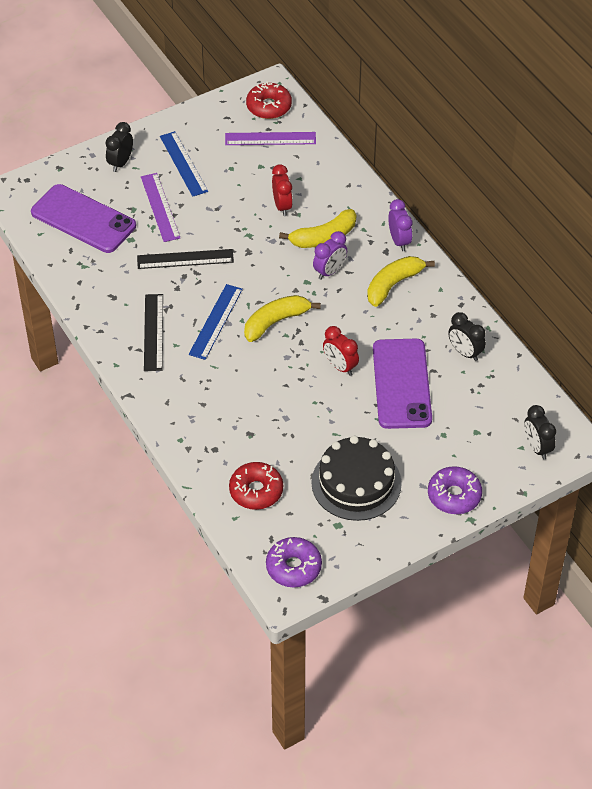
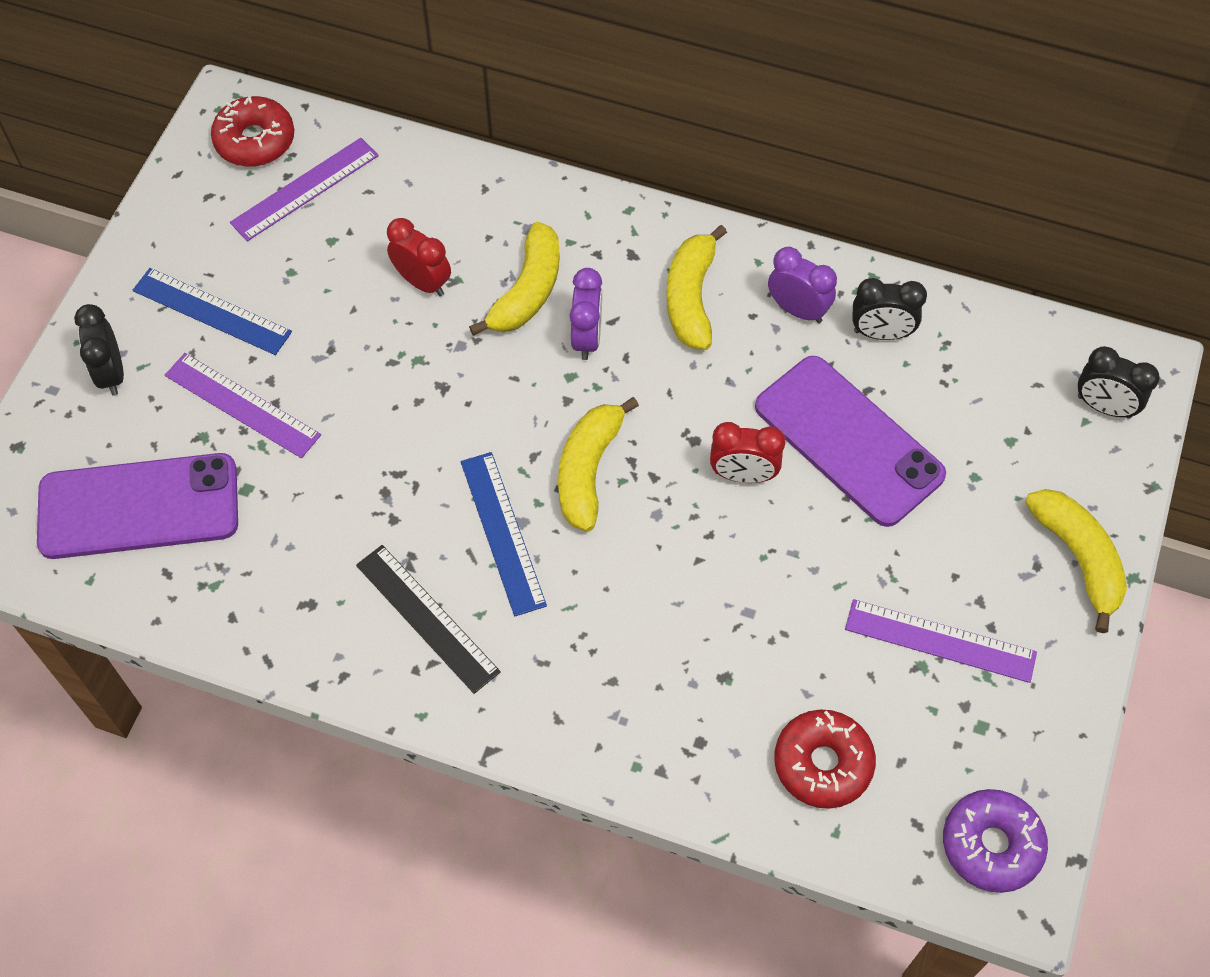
camera: 40 degrees left, 10 degrees up
(185, 259) = (361, 464): black ruler -> none
(356, 483) = (940, 640): black cake -> purple ruler
(399, 241) = (635, 227): purple clock -> purple clock (797, 310)
(454, 495) = (1078, 558): purple donut -> yellow banana

